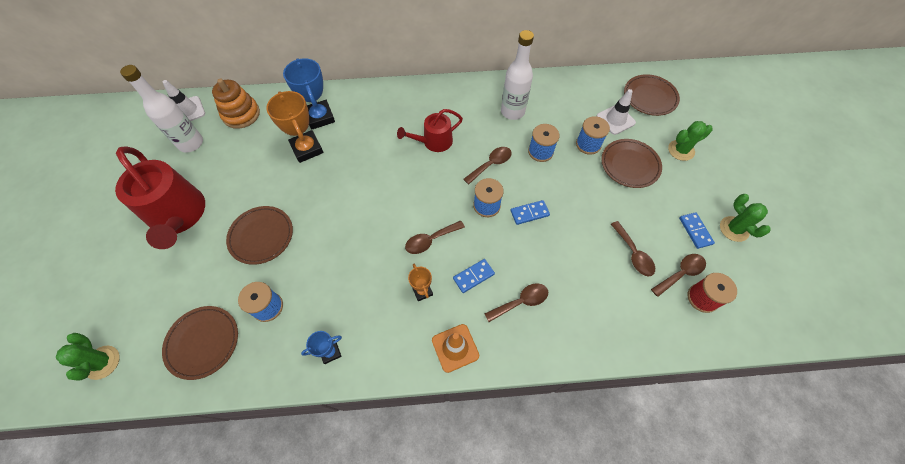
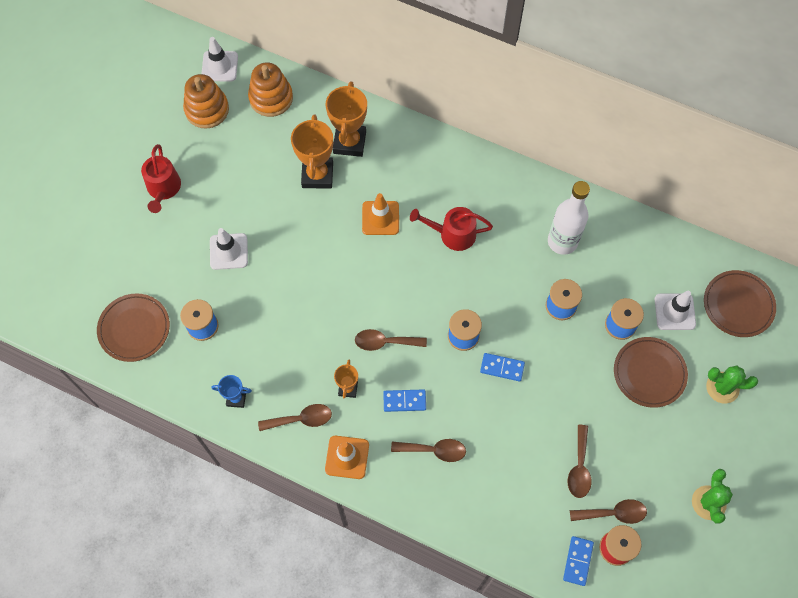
camera: 30 degrees right, 5 degrees up
(102, 362) = (48, 301): green cactus -> none
(179, 216) = (163, 188): red watering can -> red watering can, size x0.56
(191, 143) = (207, 110): white bottle -> orange stacking toy
(261, 236) = (228, 251): brown plate -> white traffic cone
(320, 117) = (349, 142): blue trophy -> orange trophy
(373, 155) = (380, 218): none -> orange traffic cone
(491, 164) = (497, 292): brown spoon -> brown spoon (301, 419)
(695, 231) = (664, 481): blue domino -> blue domino (578, 561)

